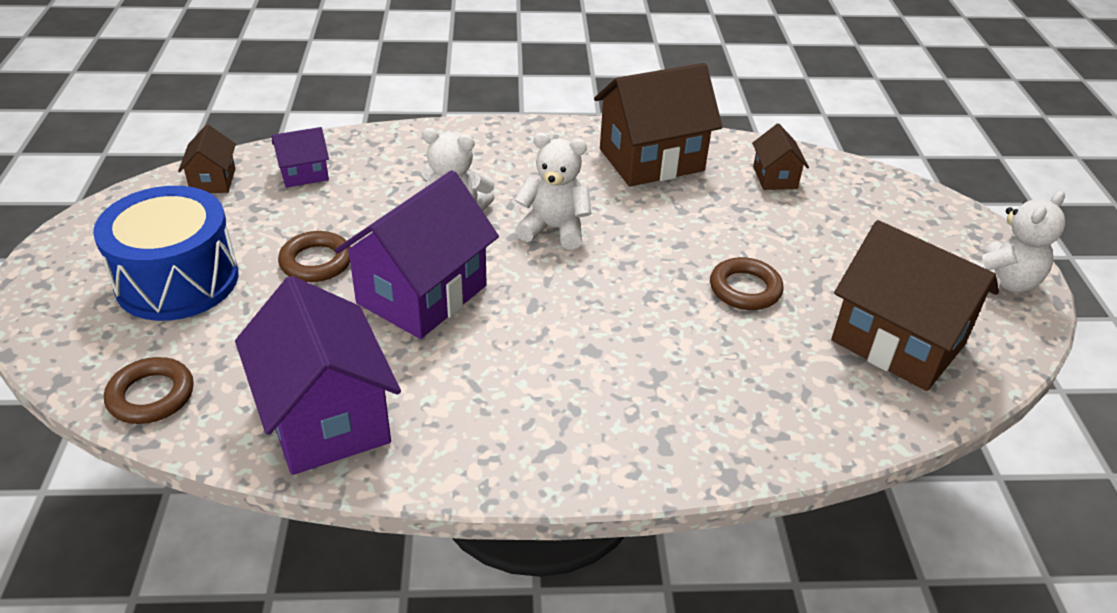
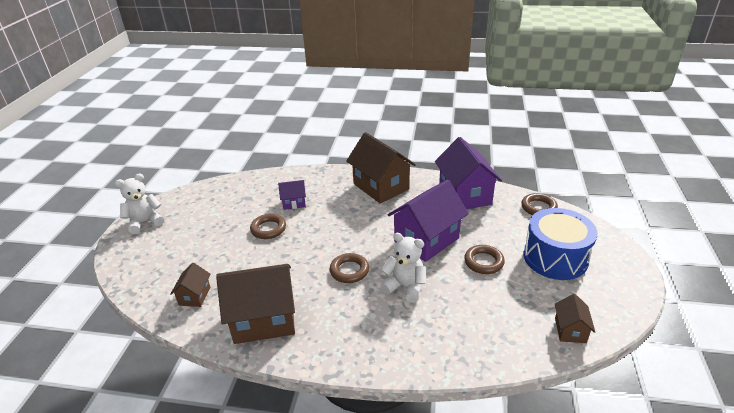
camera: 165 degrees left, 5 degrees down
(304, 174) = (507, 330): purple house -> purple house (294, 203)
(554, 229) = (349, 271): white teddy bear -> brown ring
(898, 342) = (222, 202): brown house -> brown house (381, 186)

